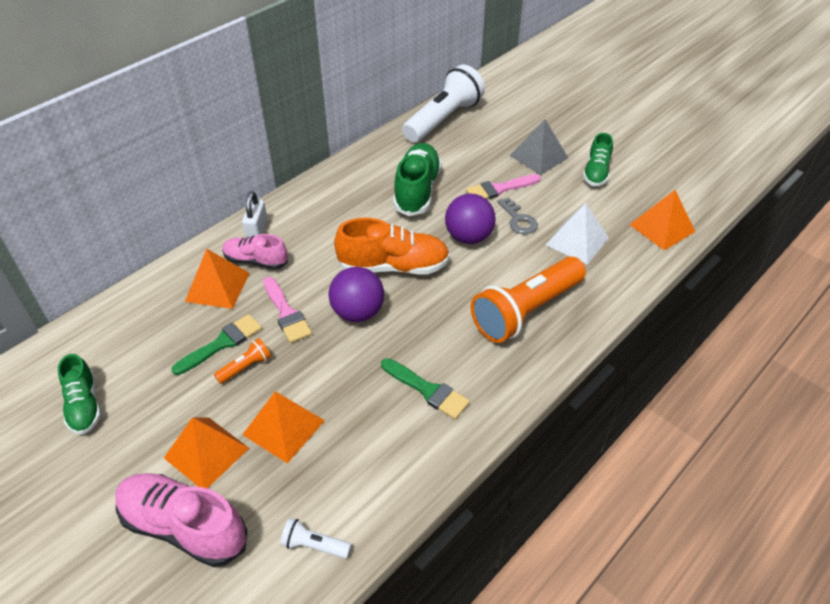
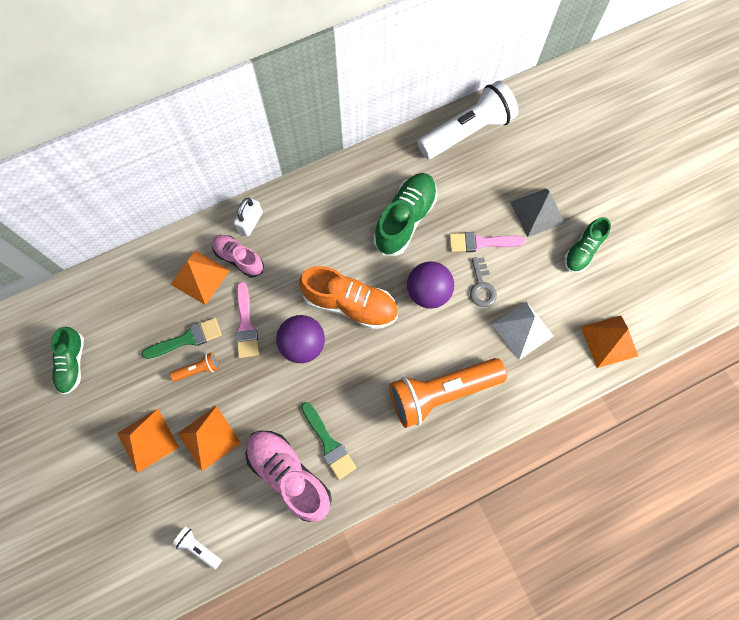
camera: 20 degrees right, 25 degrees up
(184, 526) = (116, 497): pink shoe -> pink shoe (289, 475)

